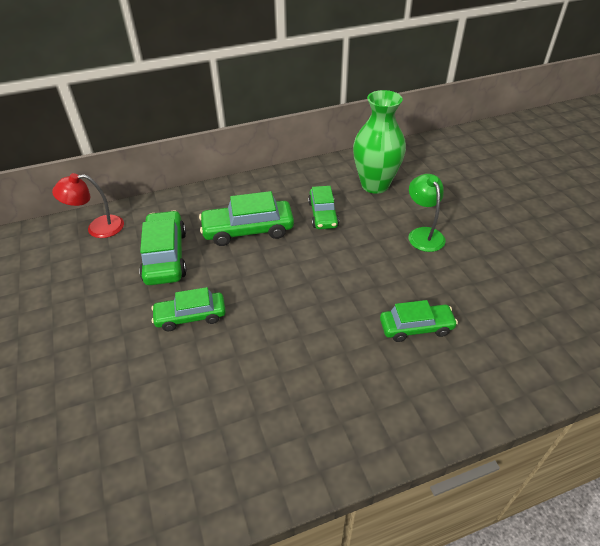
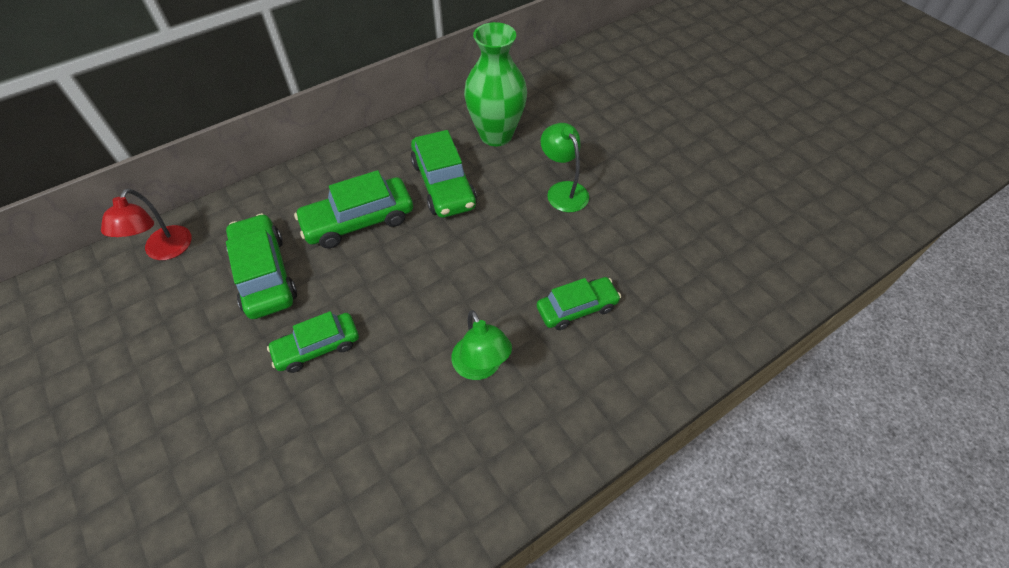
camera: 15 degrees left, 10 degrees up
(98, 228) = (164, 251): red lamp -> red lamp turned 60 degrees counterclockwise
(320, 358) = (481, 367): none -> green lamp
(323, 214) = (443, 184): green car -> green car, size x1.51

